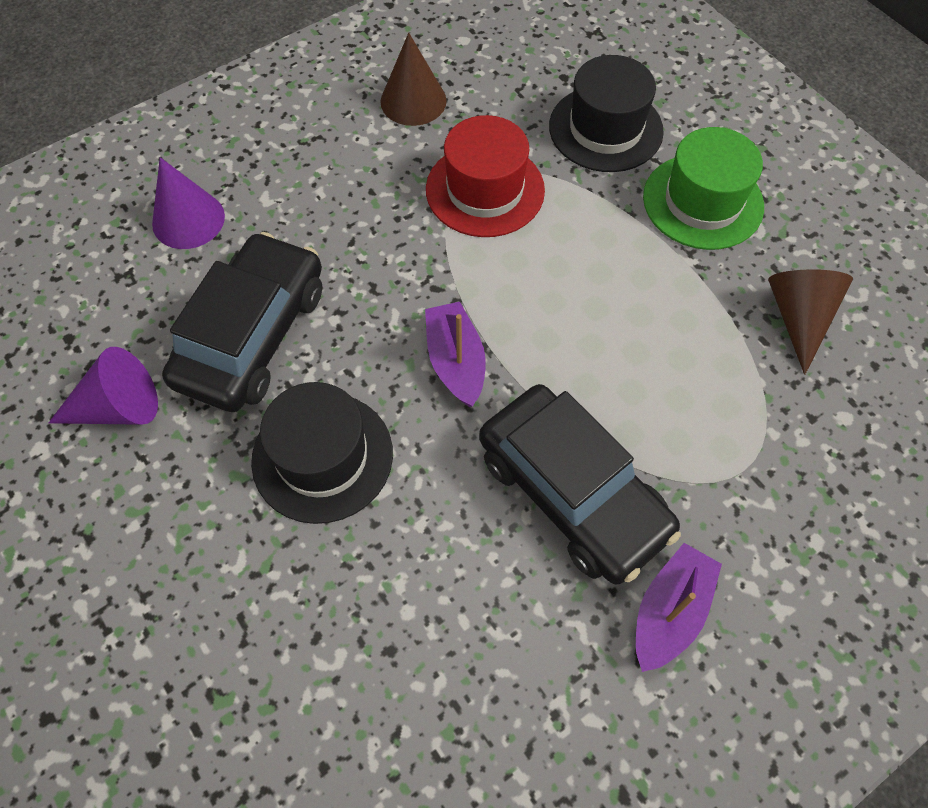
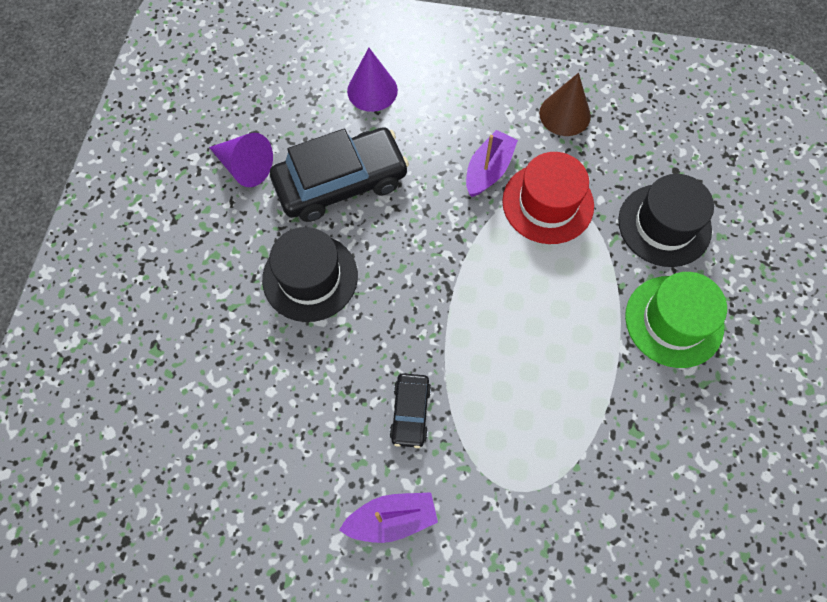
camera: 45 degrees right, 5 degrees up
(456, 361) = (426, 288): purple boat -> purple boat (488, 170)
(572, 492) = (410, 412): black car -> black car, size x0.50
(798, 318) = (650, 441): brown cone -> none

